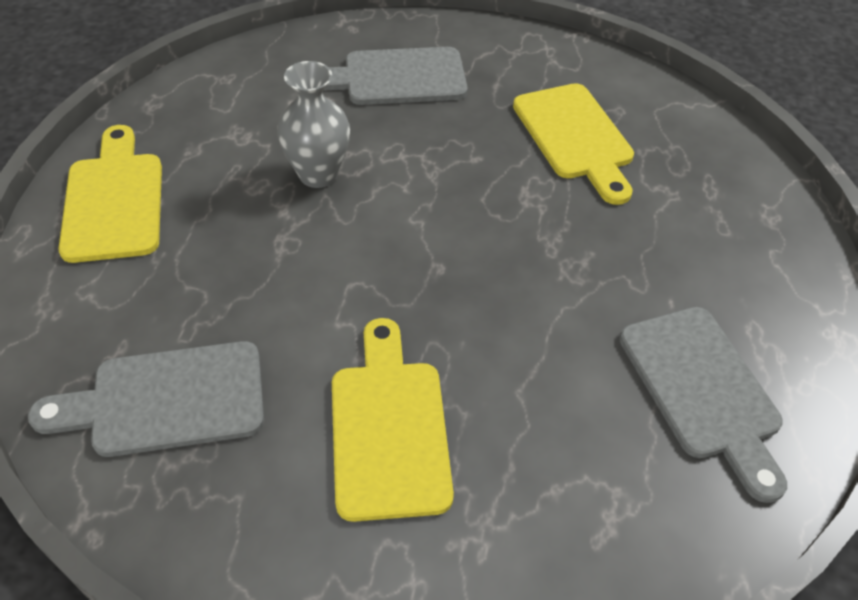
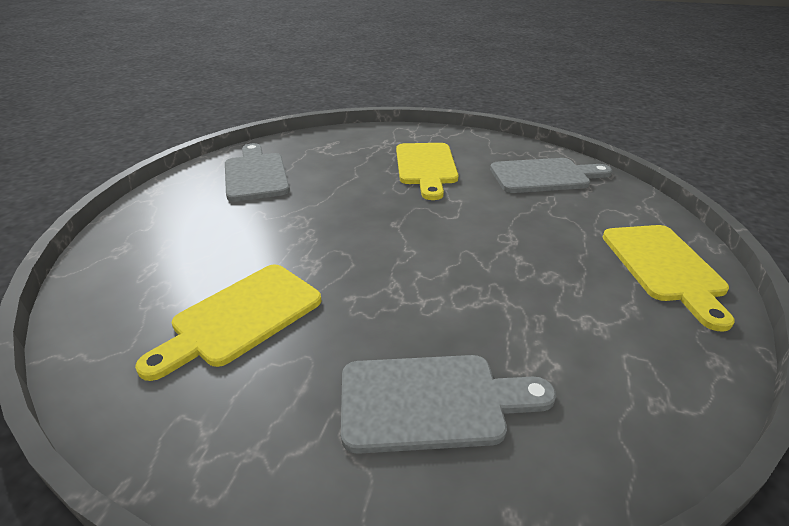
camera: 175 degrees left, 15 degrees down
(318, 174) = (499, 285): grey vase -> none
(575, 137) = (241, 317): yellow cutting board -> yellow cutting board turned 120 degrees counterclockwise

